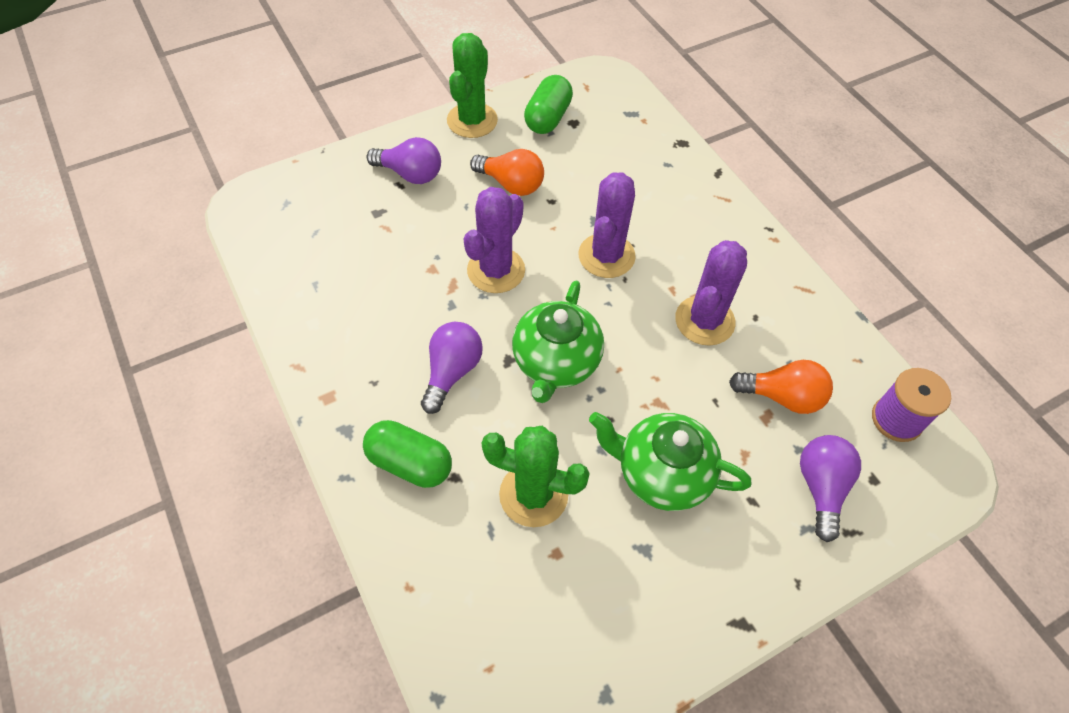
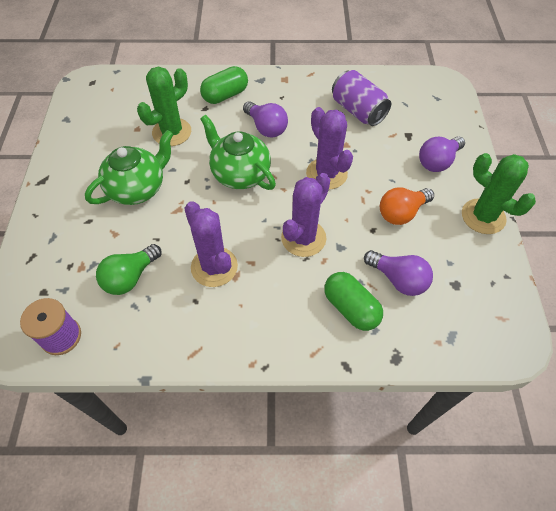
camera: 120 degrees right, 0 degrees up
(357, 278) = (358, 111): none -> purple can
(548, 118) = (468, 268): green capsule -> green capsule (350, 308)
(606, 256) = (303, 238): purple cactus -> purple cactus turned 75 degrees clockwise
(782, 396) = (130, 277): orange light bulb -> green light bulb
(821, 488) = (64, 259): purple light bulb -> purple light bulb (398, 279)

